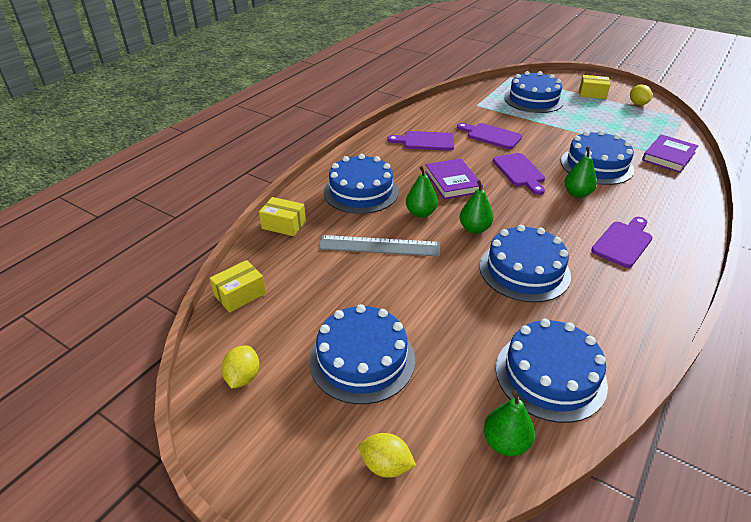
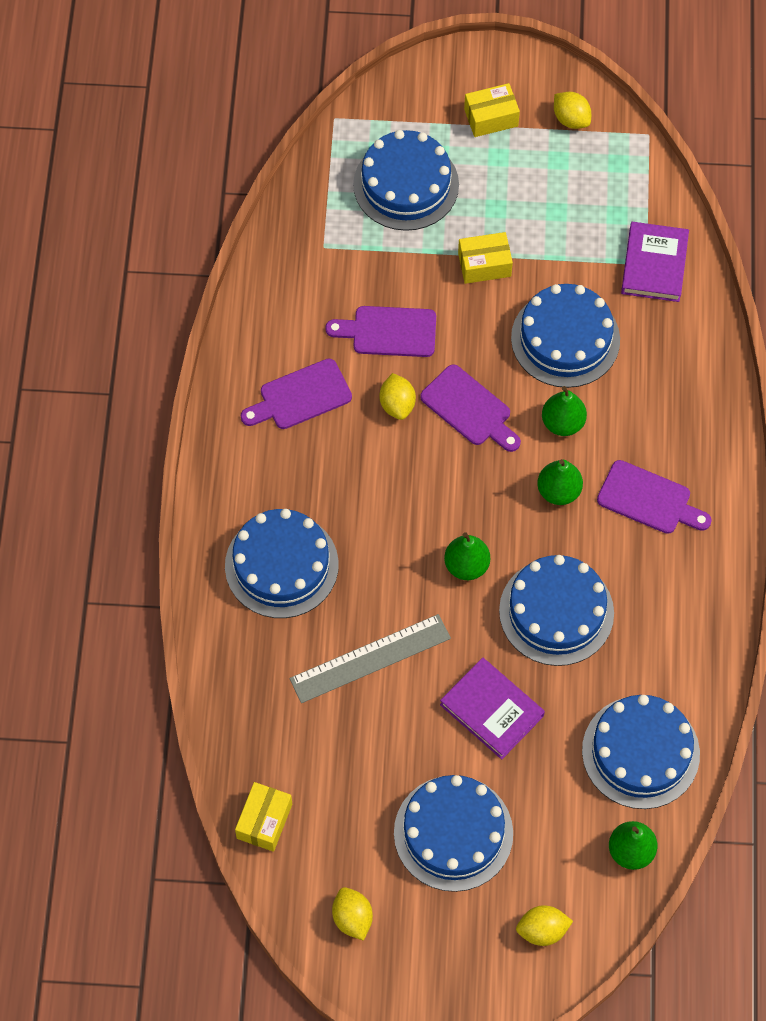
camera: 30 degrees left, 25 degrees up
(284, 224) = (227, 683): yellow box -> yellow box (484, 264)
(420, 213) = (385, 569): green pear -> green pear (558, 491)
(452, 182) = (390, 479): purple book -> purple book (492, 710)
(477, 158) = (397, 404): none -> yellow lemon
(623, 242) = (649, 499): purple cutting board -> purple cutting board turned 105 degrees clockwise

